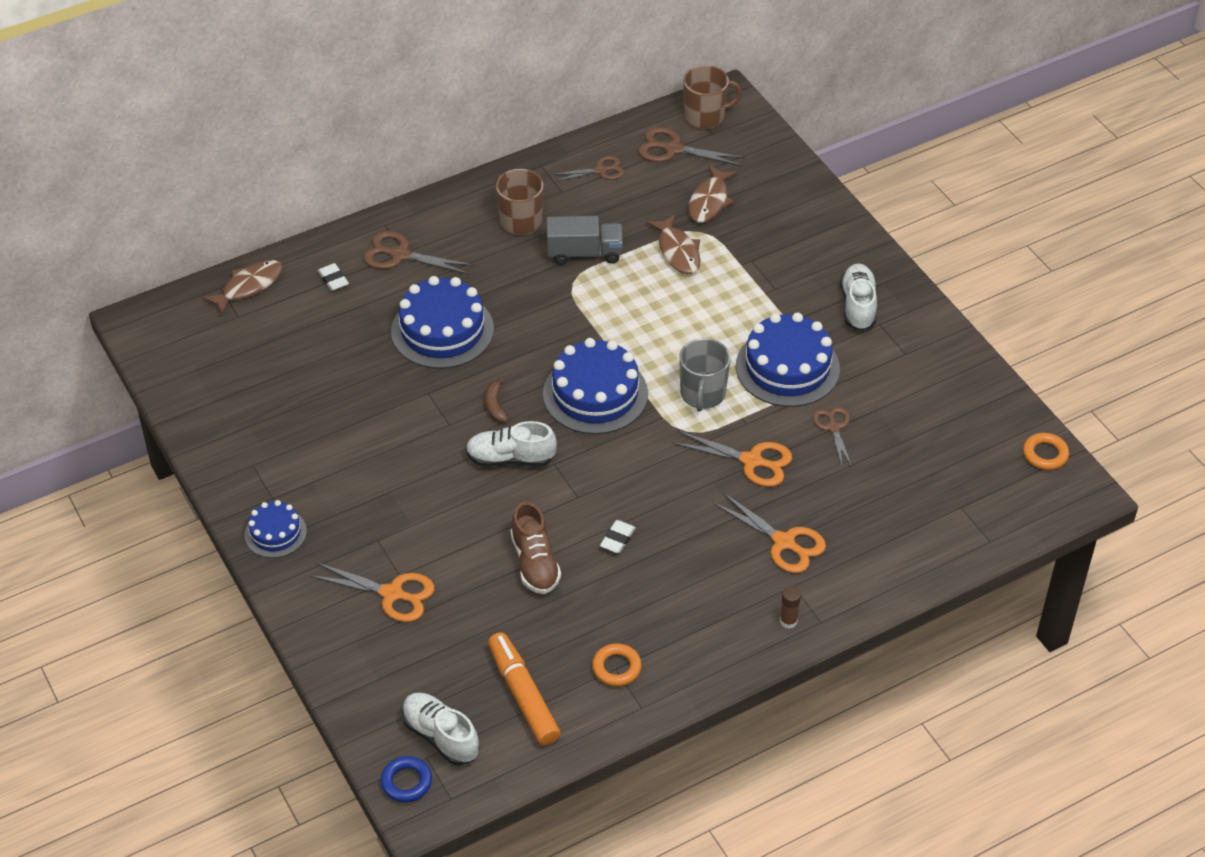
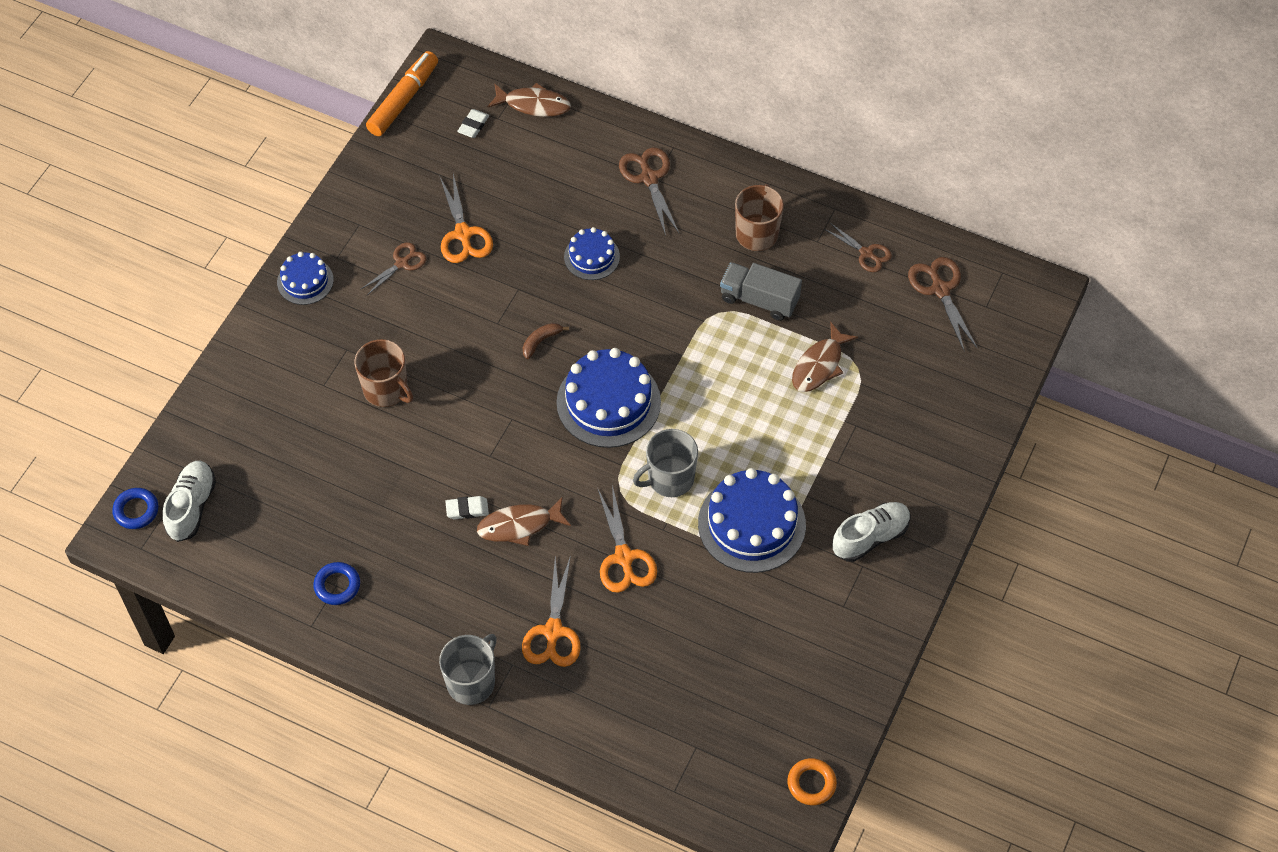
camera: 55 degrees right, 10 degrees up
(333, 279) = (586, 152): white eraser -> white eraser (473, 125)
(392, 594) = (301, 392): orange scissors -> orange scissors (463, 234)
(442, 330) = (591, 257): blue cake -> blue cake, size x0.56
(510, 458) = (494, 386): white shoe -> none
(523, 695) = (267, 538): orange marker -> orange marker (404, 100)
(535, 563) = (400, 467): brown shoe -> none
(584, 253) = (759, 300): grey truck -> grey truck turned 150 degrees clockwise
(616, 668) = (337, 585): orange ring -> blue ring
(705, 116) = (1003, 289): brown mug -> brown mug (386, 390)
(709, 201) = (900, 353): brown fish -> brown fish (519, 525)
(788, 621) = (471, 682): brown glue stick -> grey mug
(833, 427) = (710, 598): brown scissors -> brown scissors (402, 263)

